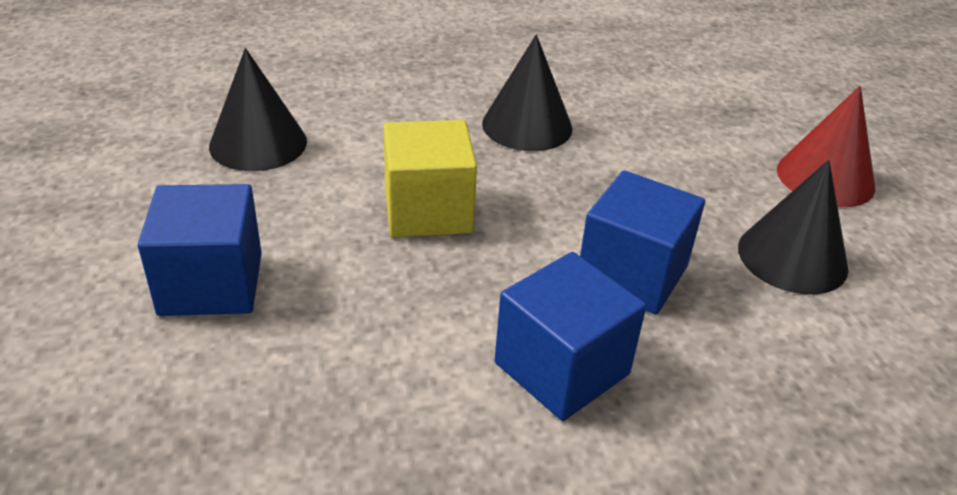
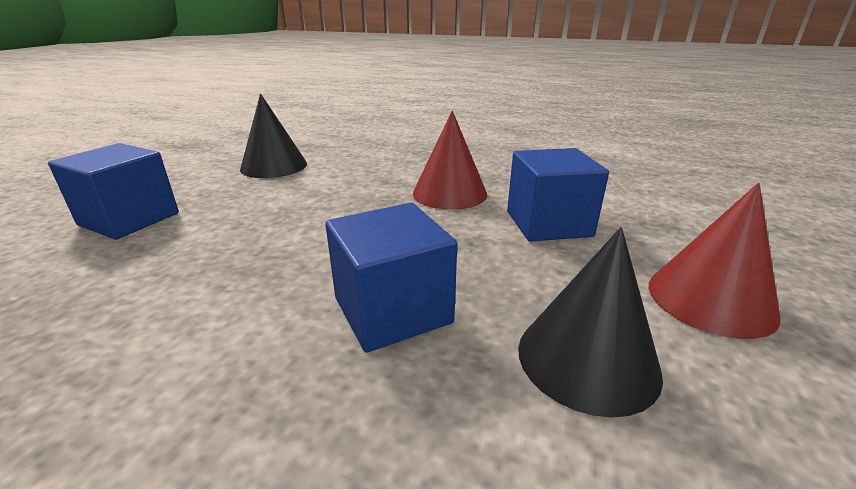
camera: 35 degrees right, 10 degrees down
(428, 210) = (307, 220): yellow cube -> none
(527, 125) = (449, 193): black cone -> red cone
(562, 368) = (218, 361): blue cube -> blue cube (548, 224)

